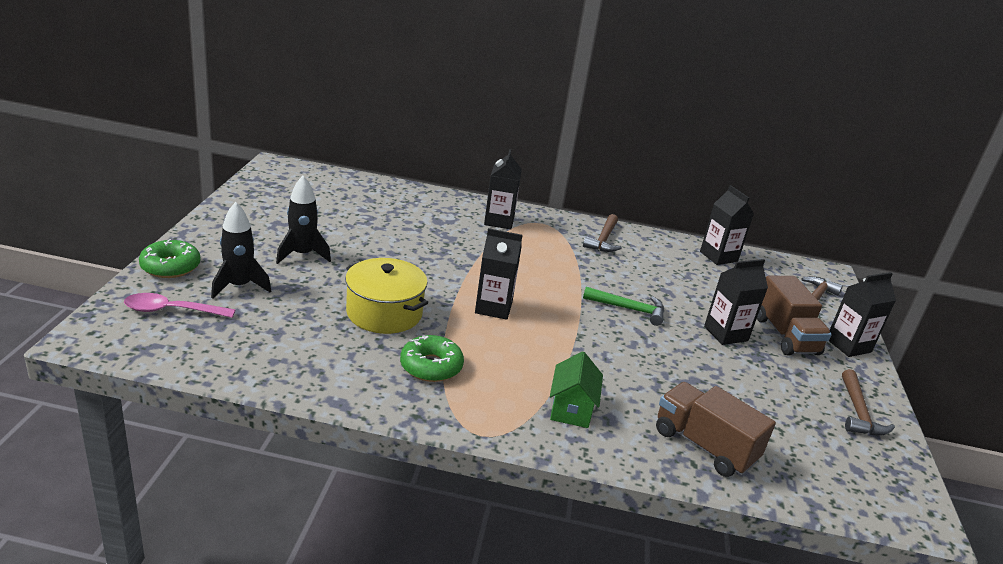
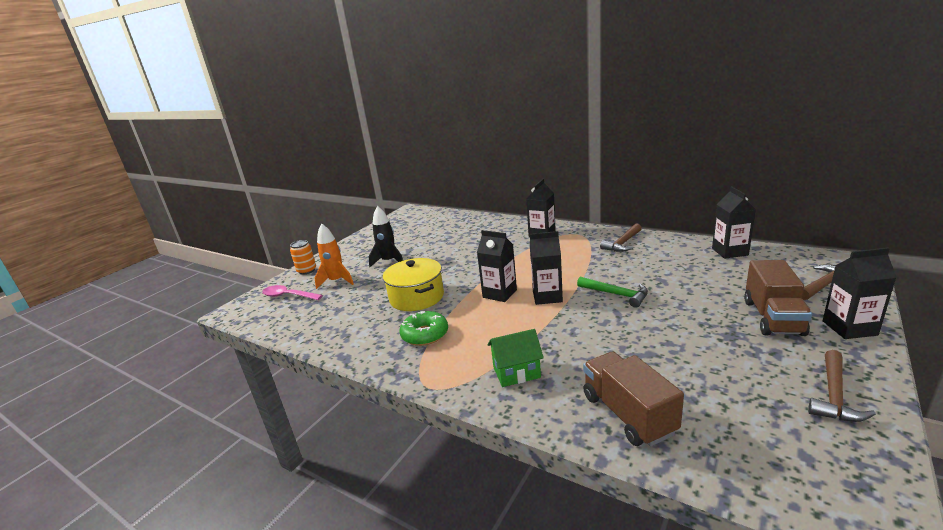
camera: 30 degrees right, 5 degrees down
(170, 266) = (307, 270): green donut -> orange can
(239, 286) = (337, 281): black rocket -> orange rocket
(571, 409) = (516, 372): green house -> green house turned 45 degrees clockwise
(725, 334) = (704, 315): black carton -> black carton (547, 296)

